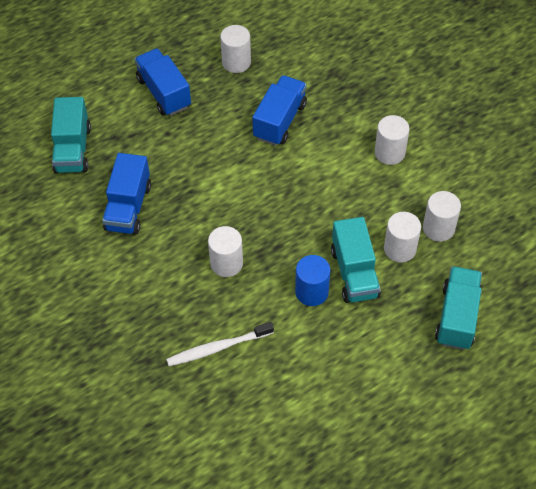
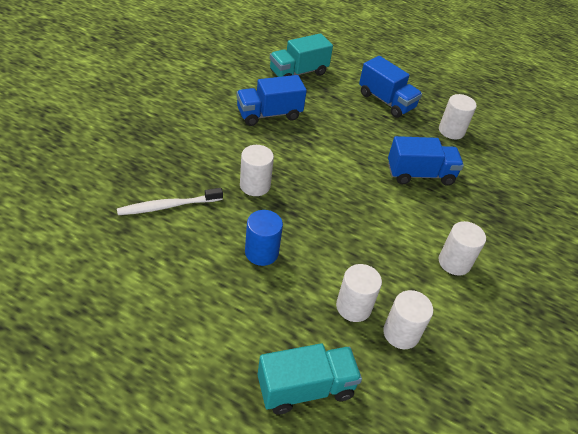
camera: 55 degrees right, 10 degrees down
(164, 93) = (386, 101): blue truck -> blue truck turned 105 degrees clockwise
(217, 348) = (168, 206): white toothbrush -> white toothbrush turned 60 degrees counterclockwise
(354, 273) = (302, 278): turquoise truck -> none

